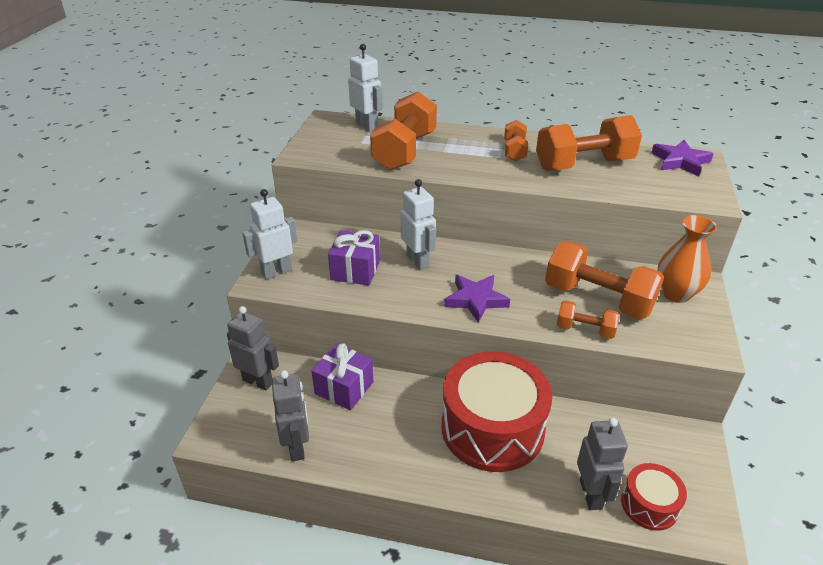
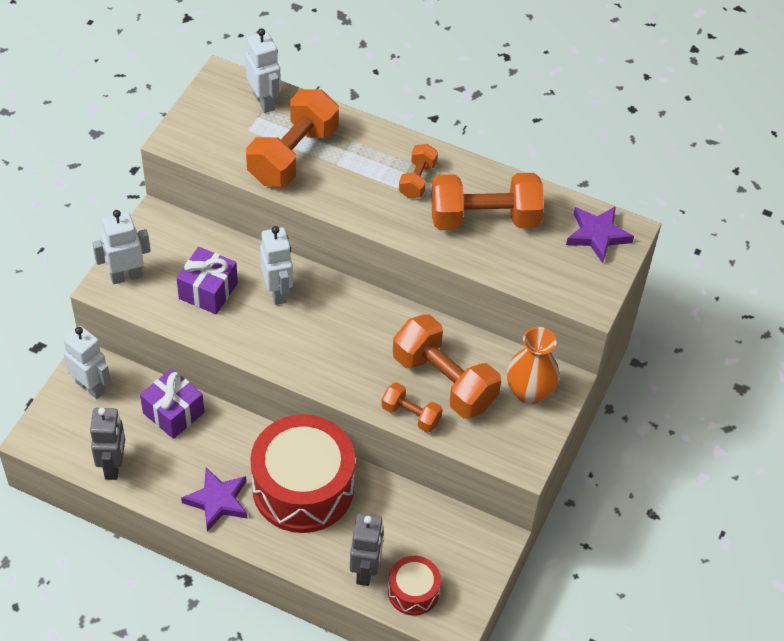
camera: 10 degrees right, 15 degrees up
(258, 381) = (91, 387): grey robot -> white robot
(476, 300) = (318, 356): purple star -> purple star (218, 501)

